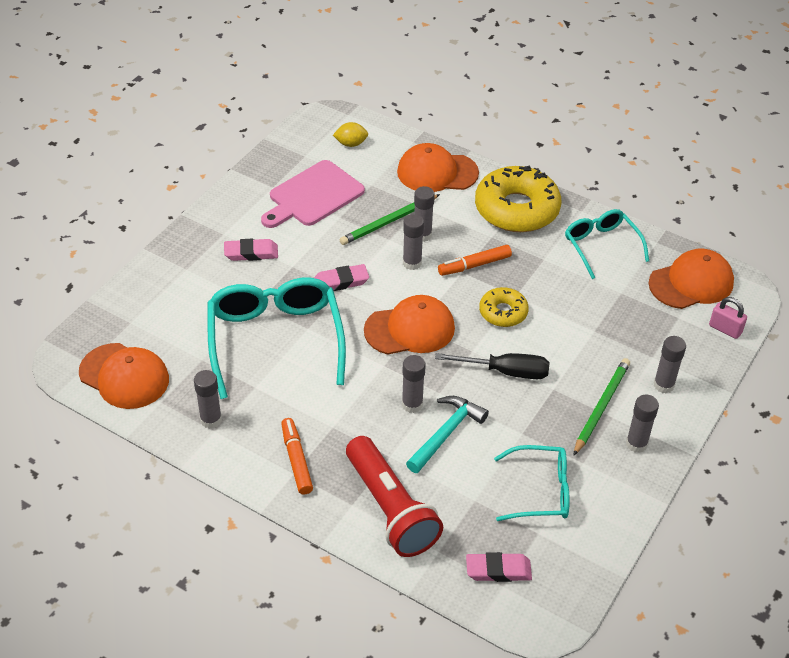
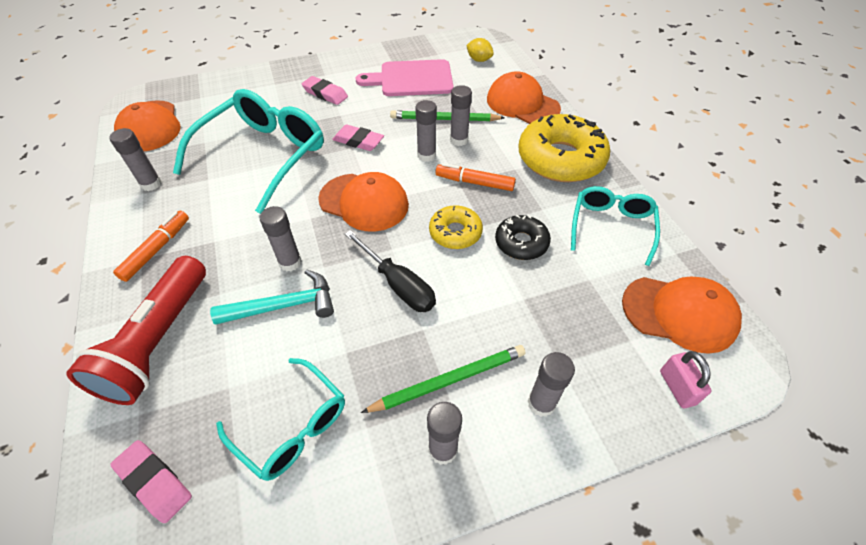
camera: 40 degrees right, 5 degrees up
(555, 293) = (521, 243): none -> black donut

